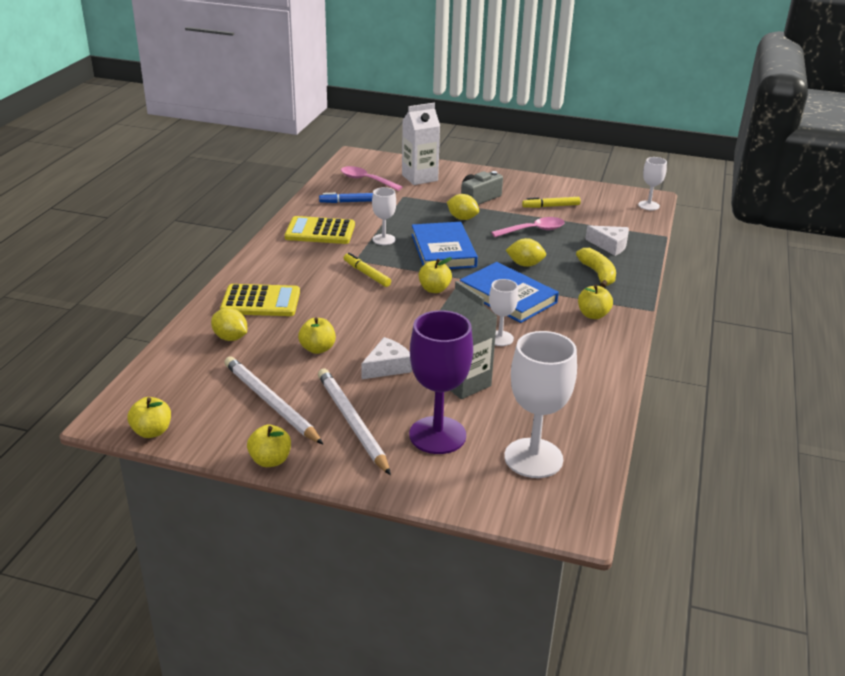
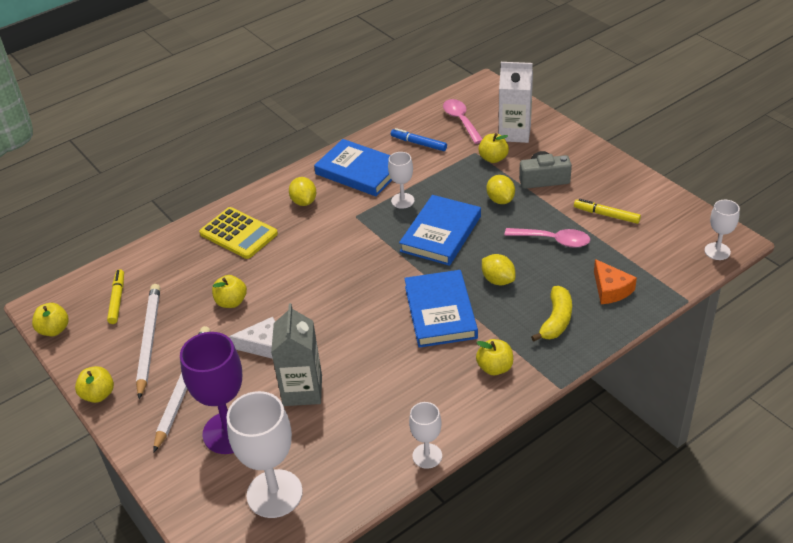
camera: 40 degrees right, 10 degrees up
(230, 338) = (183, 263): yellow lemon -> yellow lemon (304, 202)
(320, 231) = (359, 171): yellow calculator -> blue book
(366, 274) = (348, 236): yellow marker -> yellow marker (117, 300)
(434, 289) = (385, 277): yellow apple -> yellow apple (493, 158)
(500, 338) = (382, 356): white goblet -> white goblet (427, 456)
(610, 245) = (610, 289): white cheese -> orange cheese

